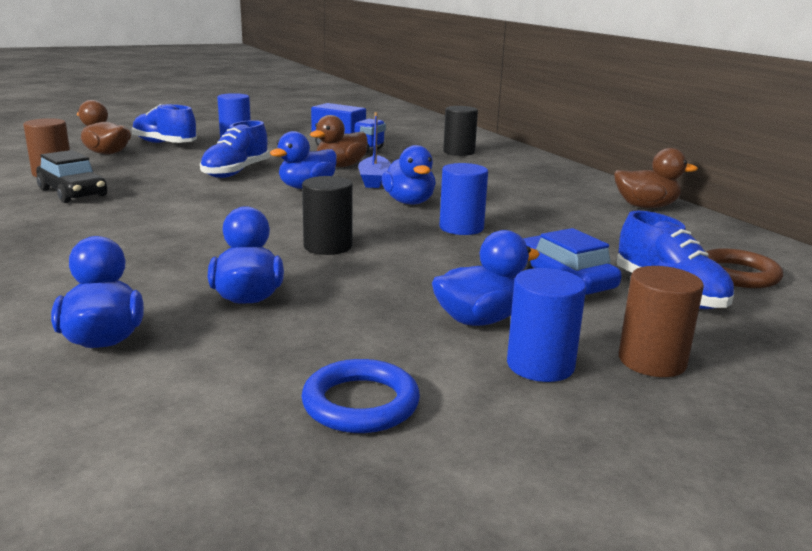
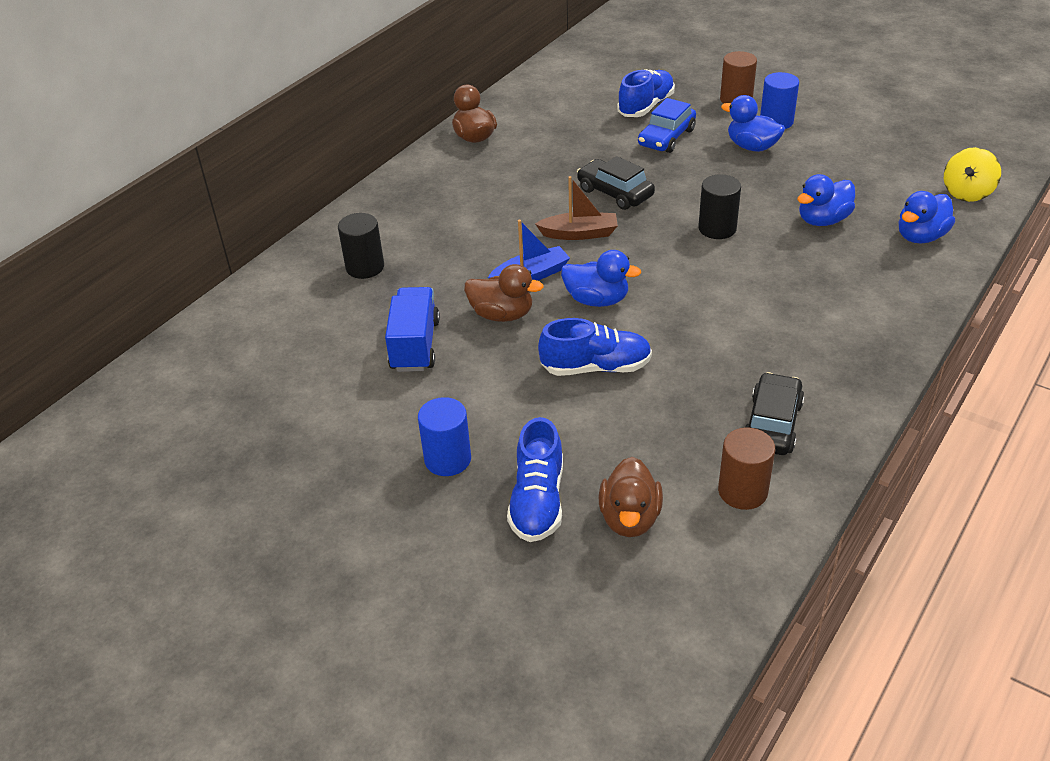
camera: 115 degrees left, 20 degrees up
(100, 434) = (967, 193): none -> yellow spinning top
(360, 403) = (864, 150): blue ring -> none
(409, 202) = (579, 234): blue duck -> brown boat
(461, 228) = (615, 193): blue cylinder -> black car
(737, 274) = (590, 92): brown ring -> none

